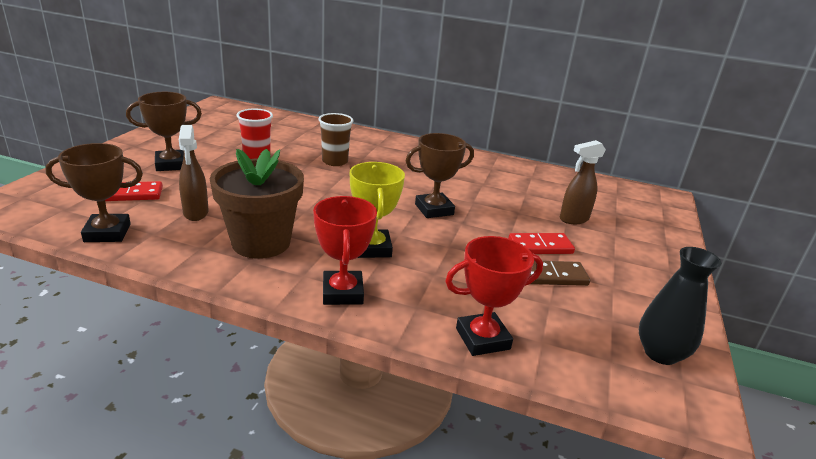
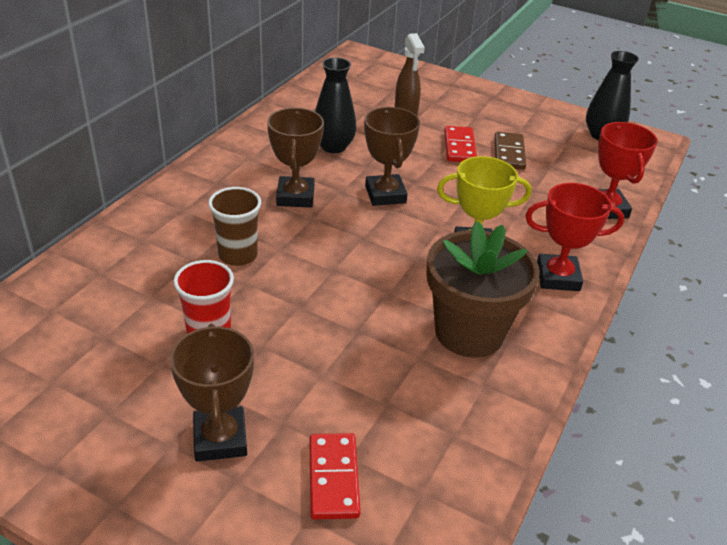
camera: 80 degrees left, 10 degrees up
(107, 233) = (456, 485): brown trophy -> brown trophy (295, 196)
(196, 213) = (396, 395): brown spray bottle -> none
(491, 188) = (333, 146): none -> black vase

